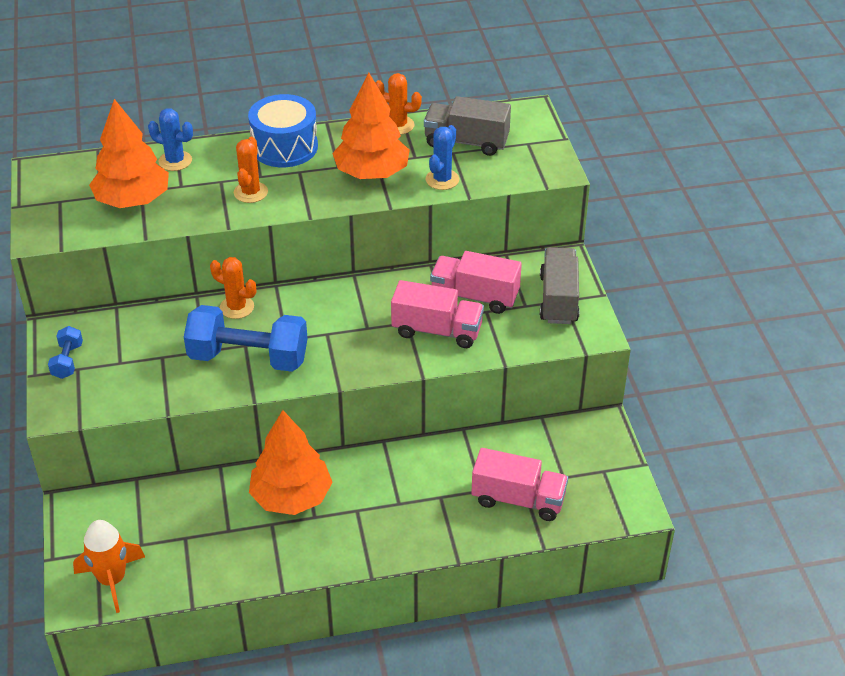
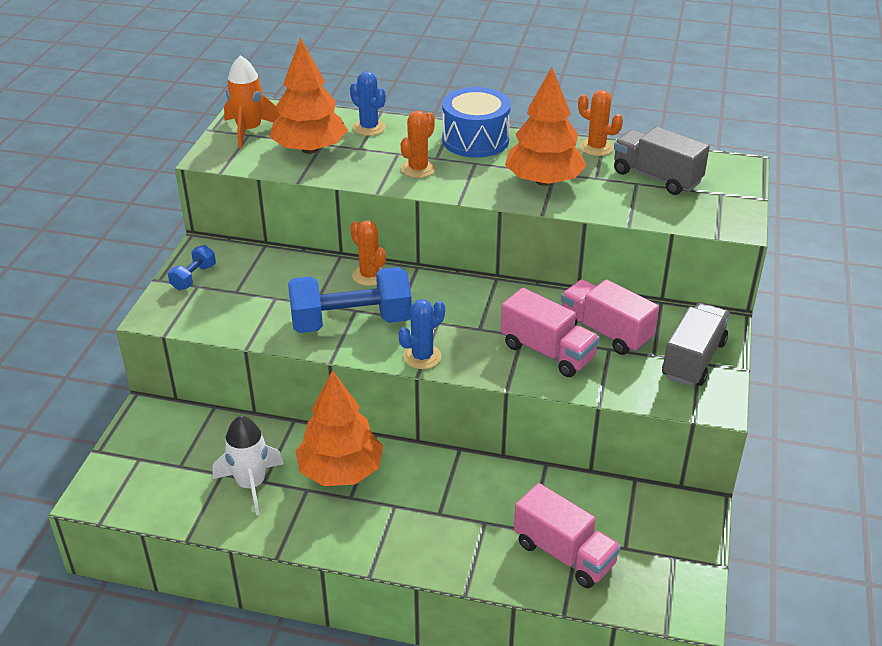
camera: 25 degrees right, 5 degrees down
(112, 580) = (135, 488): orange rocket -> orange rocket (249, 130)
(218, 537) = (251, 484): none -> white rocket
(248, 358) = (351, 322): blue dumbbell -> blue dumbbell turned 45 degrees counterclockwise
(442, 179) = (610, 204): blue cactus -> blue cactus (422, 357)

